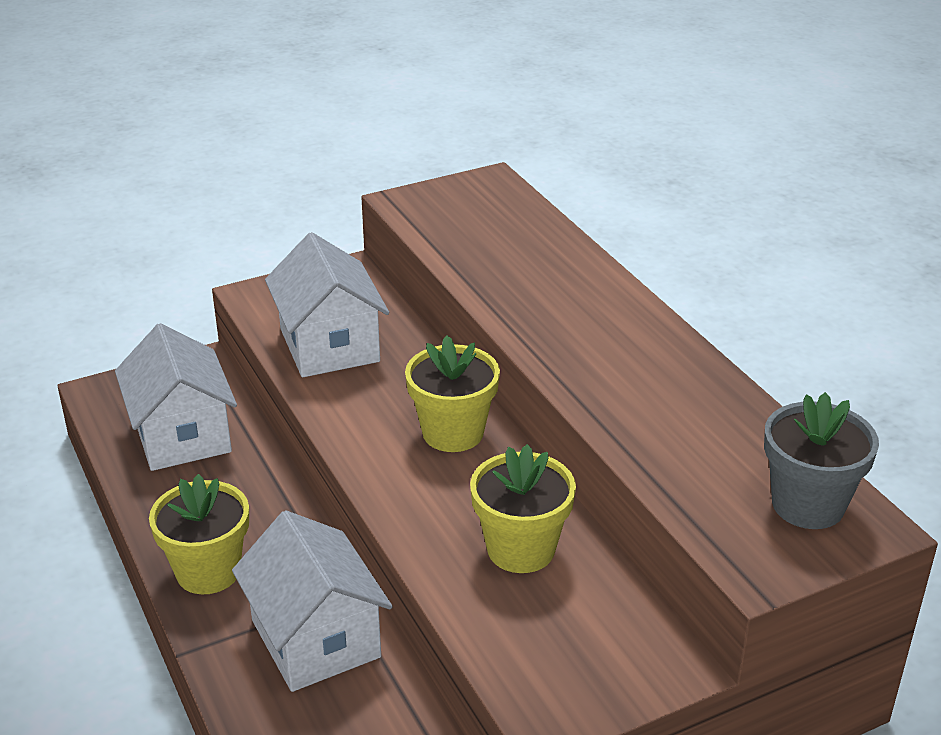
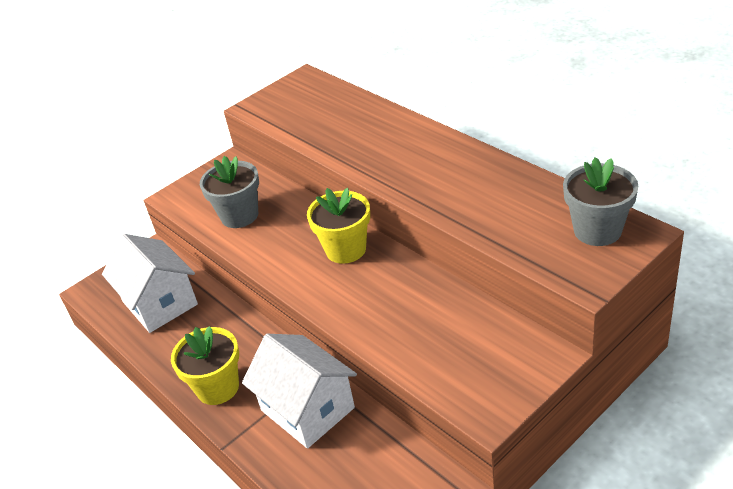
camera: 10 degrees left, 5 degrees up
(329, 345) = (239, 215): white house -> grey flower pot
(521, 549) = (423, 311): yellow flower pot -> none

